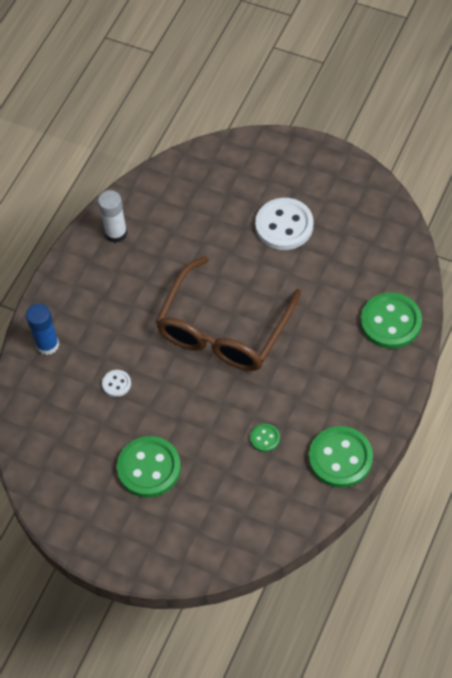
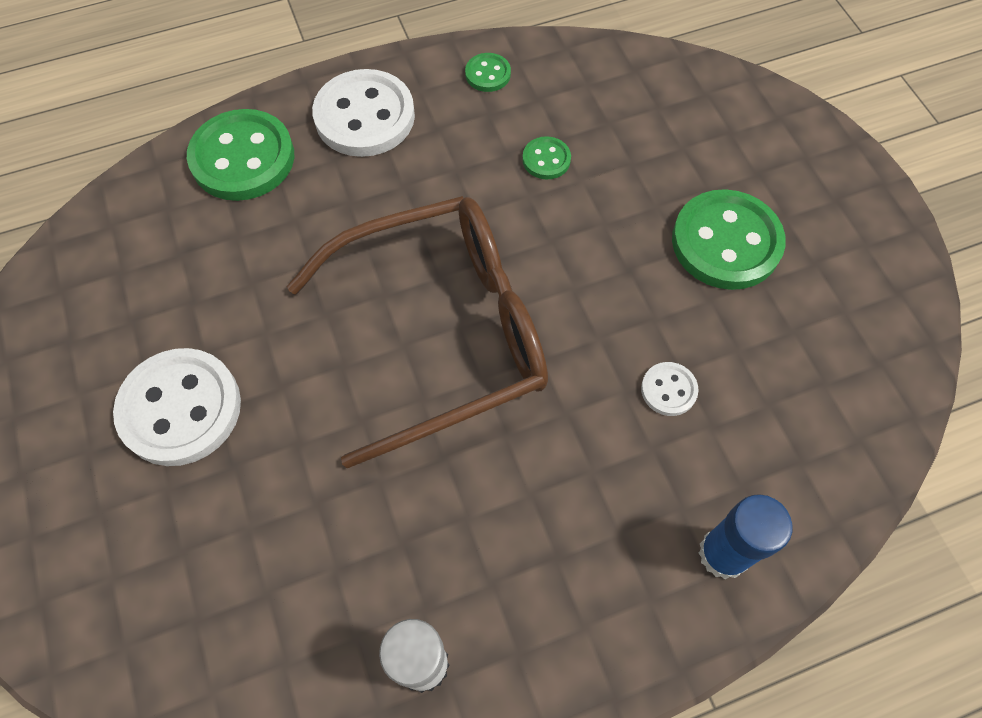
camera: 140 degrees left, 5 degrees up
(340, 458) = (488, 74): green button -> green button, size x0.47
(367, 386) = (364, 116): none -> white button

